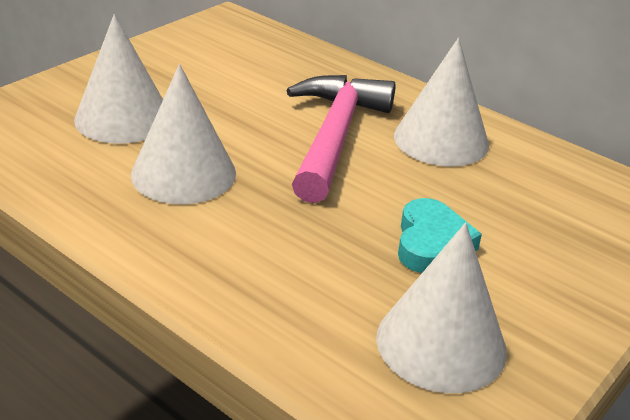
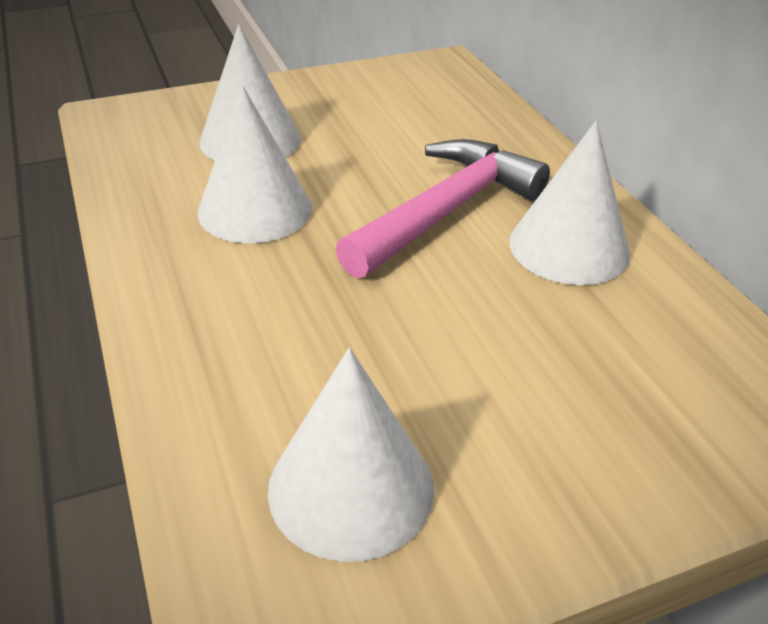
camera: 30 degrees right, 5 degrees up
(432, 243) = (448, 364): turquoise heart -> none

